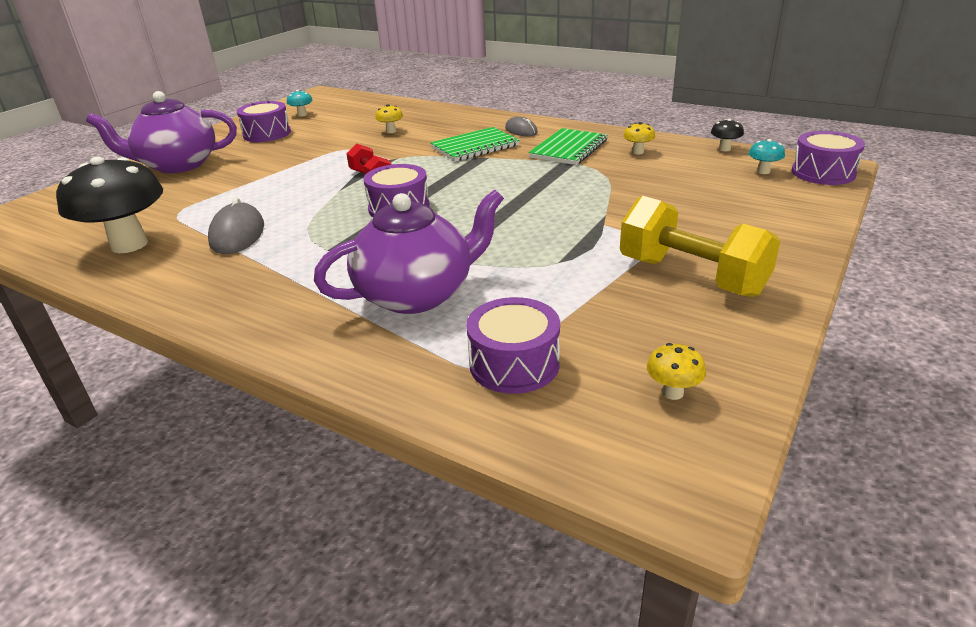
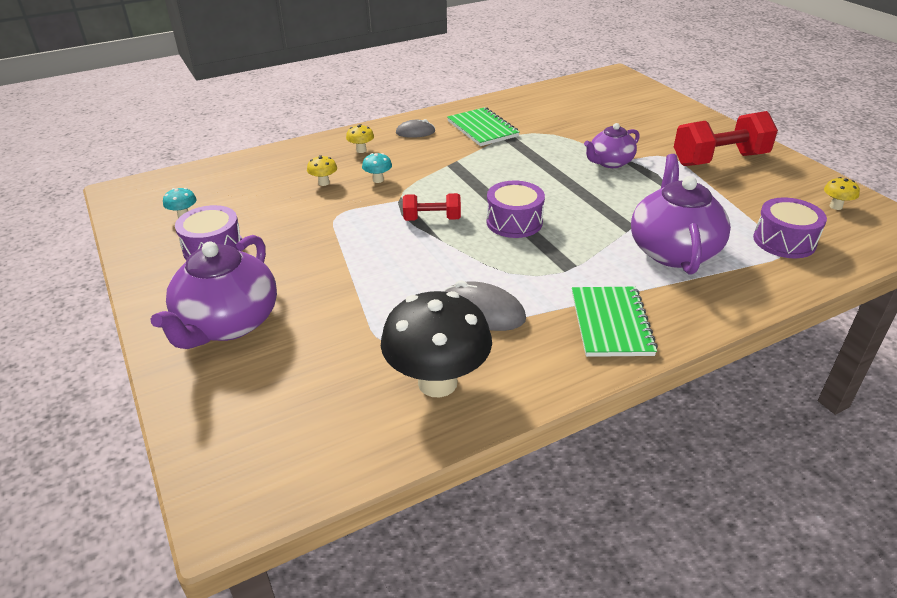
camera: 60 degrees left, 5 degrees up
(475, 147) = (424, 159): green notebook -> green notebook (611, 323)
(583, 218) = (610, 162): none -> purple teapot
(638, 152) = (521, 111): yellow mushroom -> yellow mushroom (361, 150)
(691, 276) = (719, 160): yellow dumbbell -> red dumbbell
(724, 149) = (552, 87): black mushroom -> none
(763, 171) = (601, 91): turquoise mushroom -> turquoise mushroom (378, 180)
(823, 173) = (622, 79): purple drum -> none

